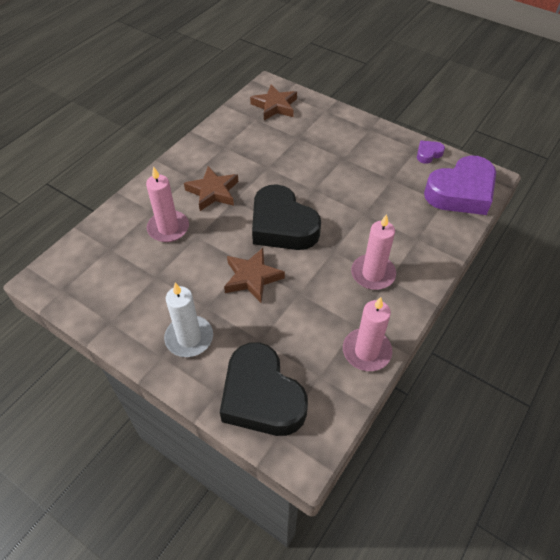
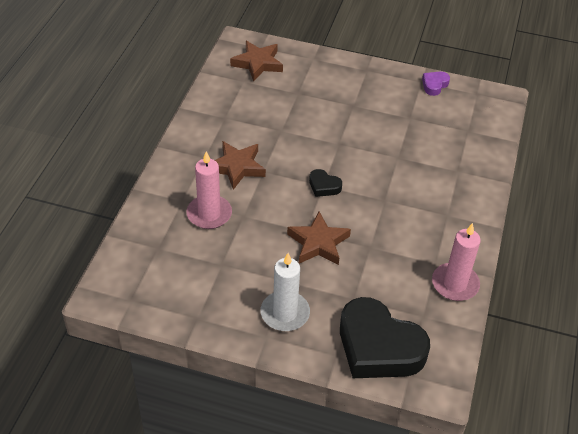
camera: 20 degrees left, 5 degrees down
(282, 225) = (324, 186): black heart -> black heart, size x0.42
(373, 274) = (431, 213): pink candle -> none
(461, 192) = (480, 117): purple heart -> none

